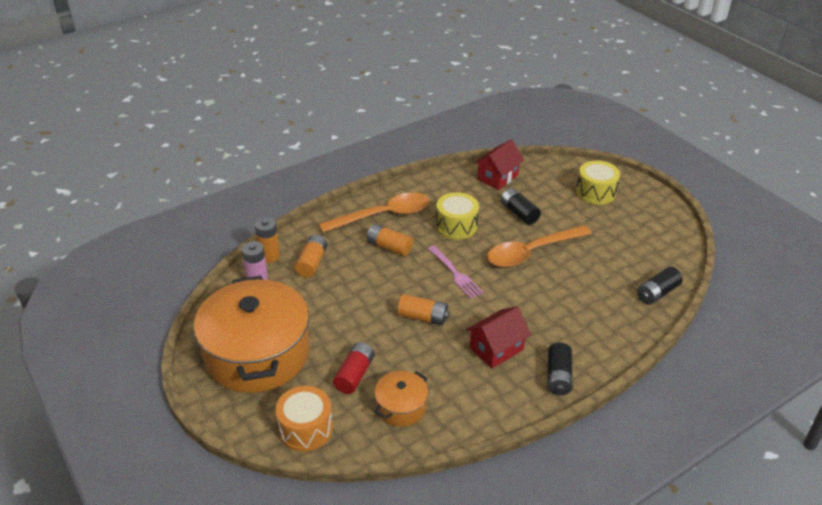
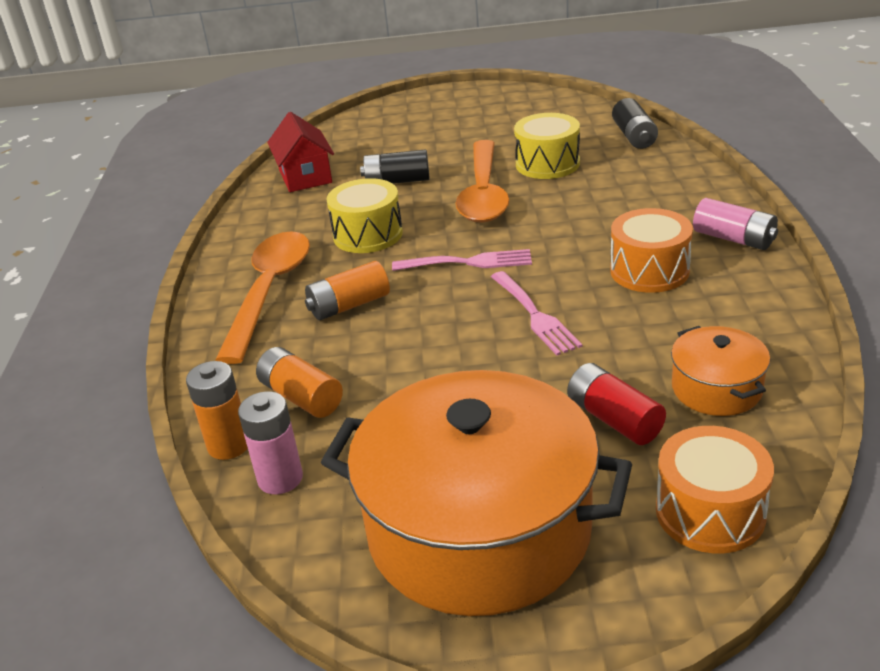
camera: 55 degrees left, 5 degrees down
(423, 317) = (535, 315): orange battery -> pink fork
(496, 349) = (649, 271): red house -> orange drum
(558, 376) = (733, 239): black battery -> pink battery
(595, 192) = (418, 122): yellow drum -> yellow drum (547, 164)

